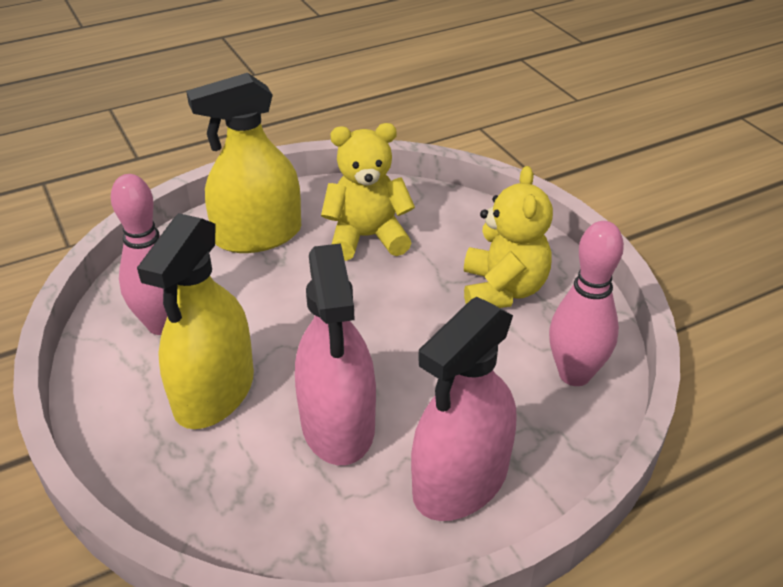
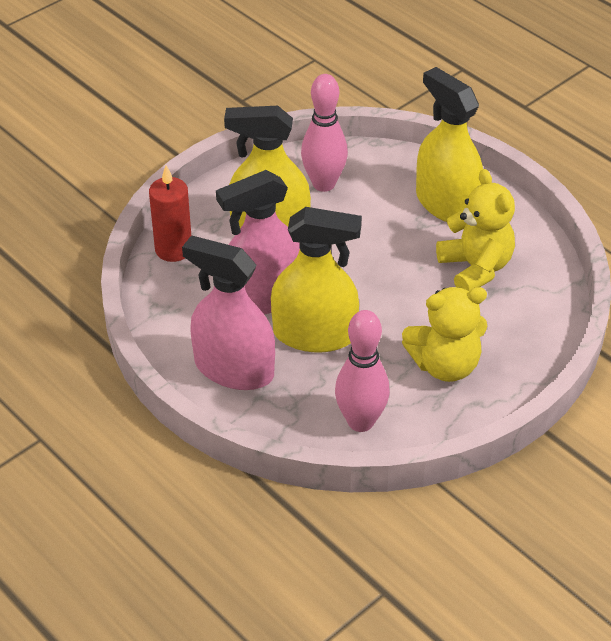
camera: 75 degrees right, 5 degrees up
(197, 509) = (173, 249): none -> red candle
(422, 386) = (314, 334): none -> yellow spray bottle

